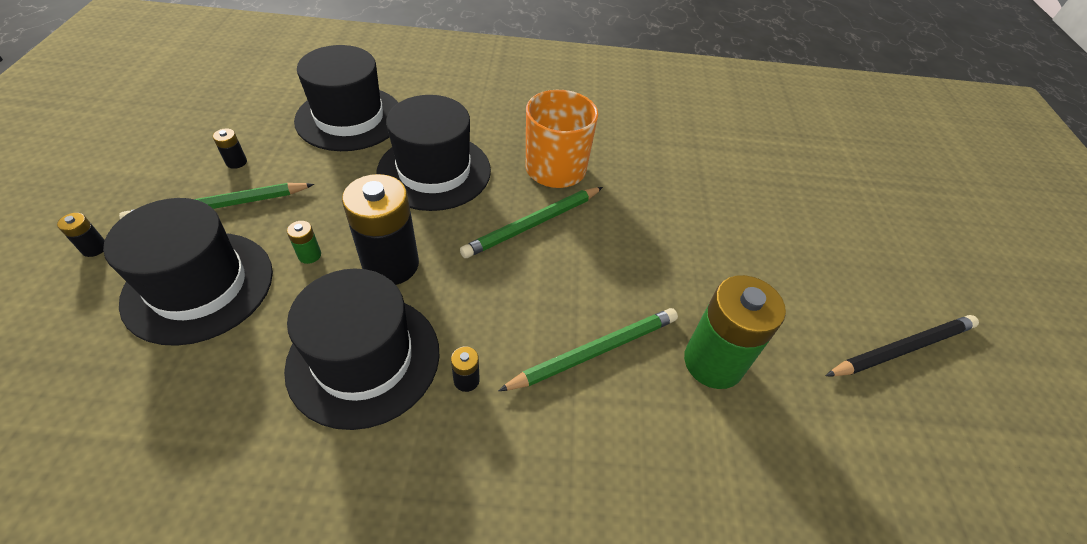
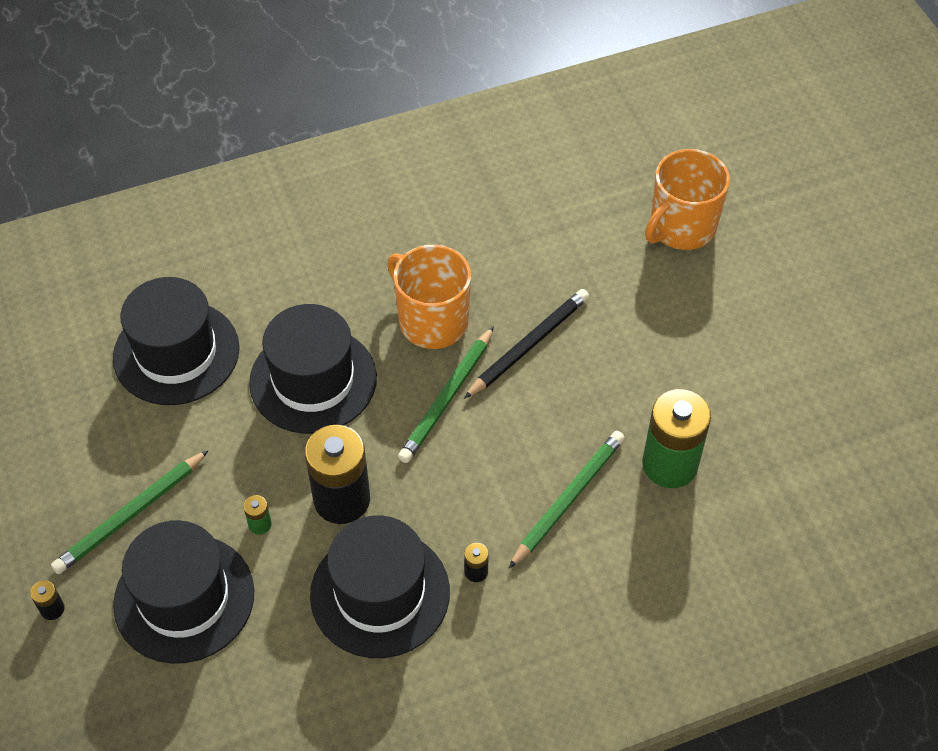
camera: 20 degrees left, 5 degrees up
(236, 162) = (103, 460): black battery -> none
(800, 179) = (681, 227): none -> orange mug
(902, 349) = (821, 381): black pencil -> black pencil (528, 345)

